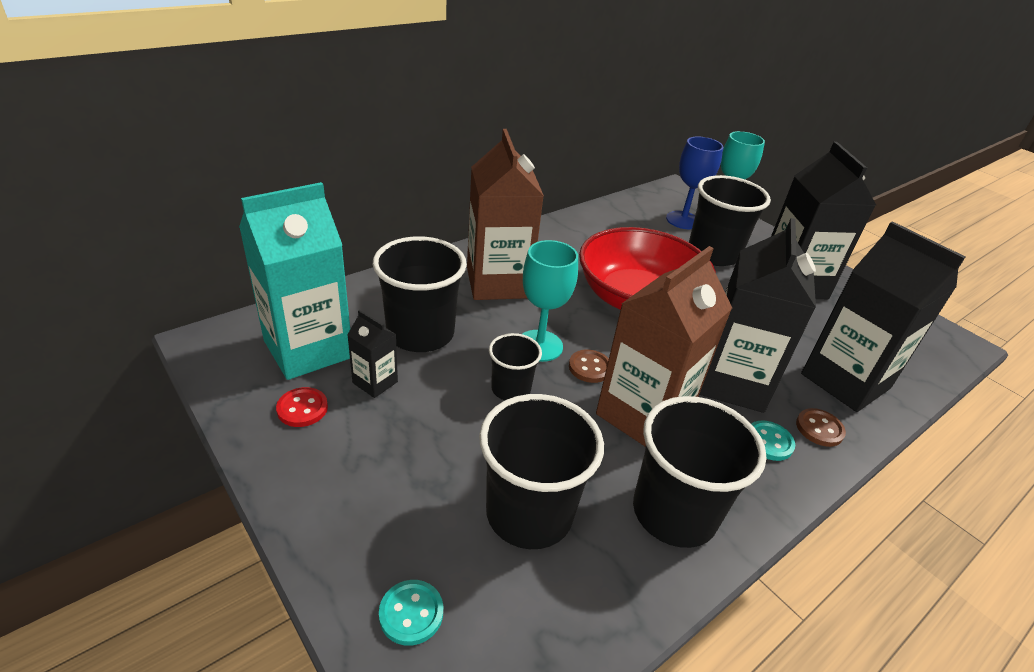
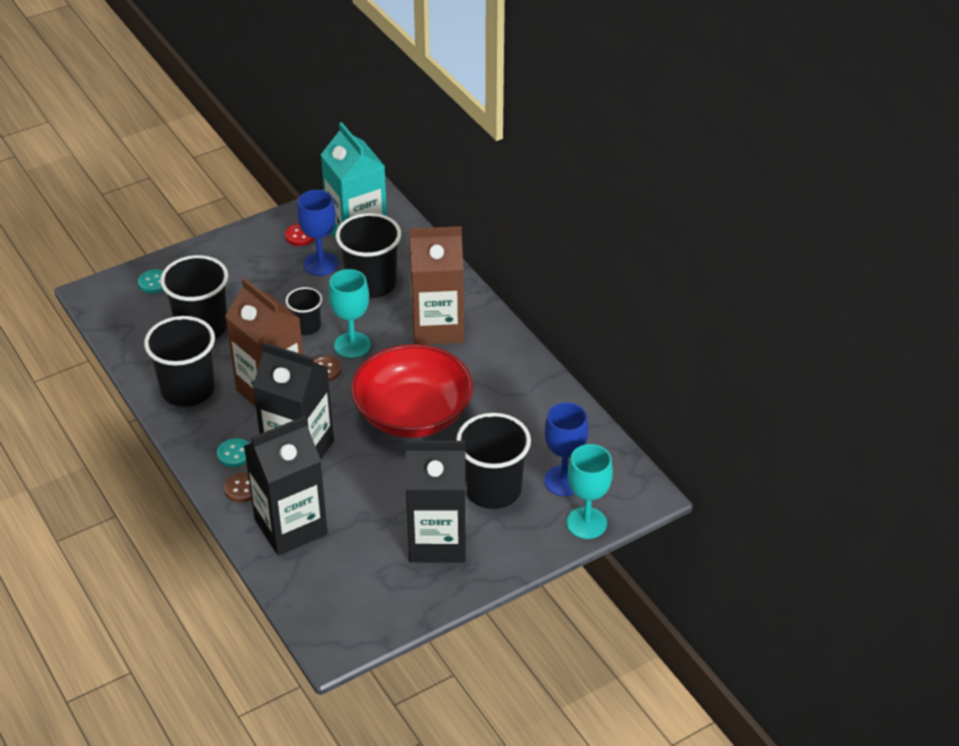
camera: 100 degrees right, 5 degrees up
(375, 382) = (320, 264): black carton -> blue goblet

